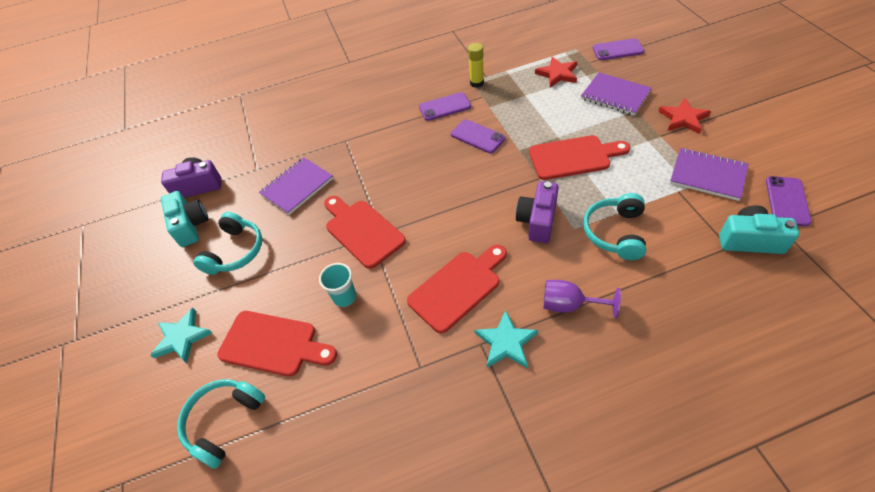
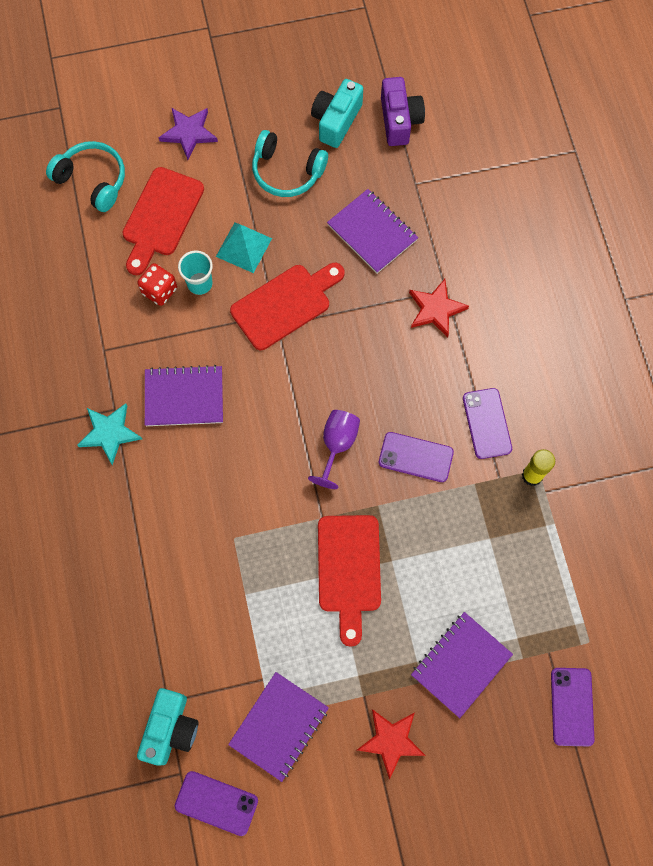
camera: 90 degrees right, 20 degrees up
(182, 337) = (189, 133): turquoise star -> purple star
(191, 226) = (336, 121): turquoise camera -> turquoise camera turned 135 degrees clockwise
(308, 269) = (244, 247): none -> turquoise pyramid
(353, 329) = (159, 291): none -> red dice
(458, 287) = (184, 397): red cutting board -> purple notebook
(477, 136) = (415, 457): purple phone -> purple phone turned 60 degrees clockwise
(537, 221) = (255, 499): purple camera -> none
(557, 74) = (529, 597): red star -> red star (436, 309)
(569, 305) = (136, 504): purple goblet -> purple goblet (337, 445)
(615, 232) = (217, 582): turquoise headphones -> none

